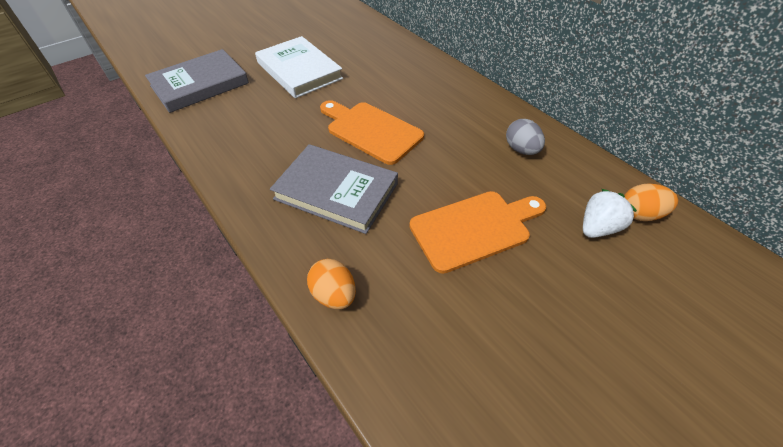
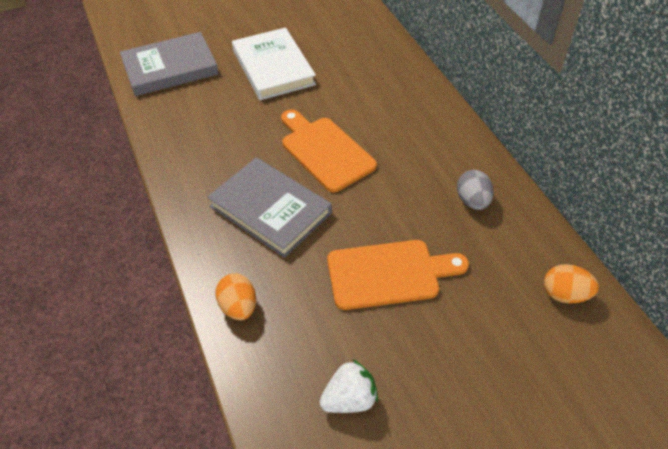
camera: 15 degrees right, 0 degrees up
(598, 227) = (513, 299): white strawberry -> white strawberry (349, 399)

